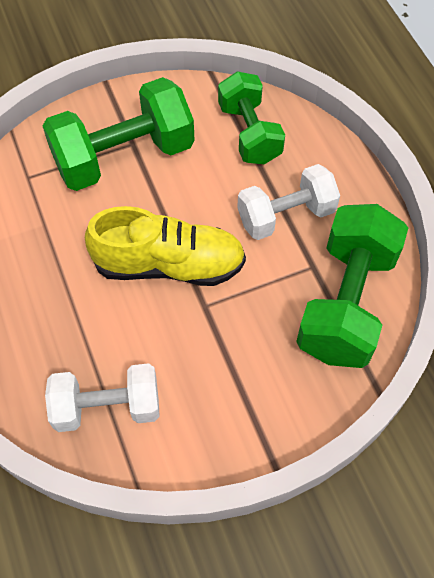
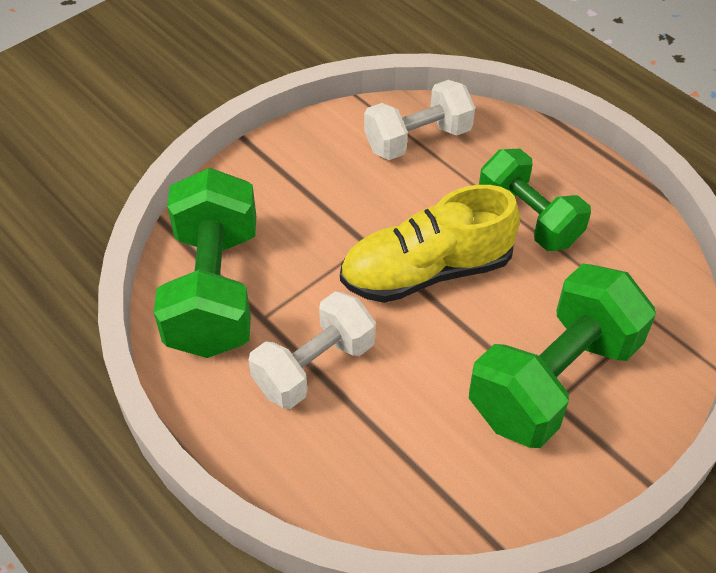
camera: 160 degrees right, 10 degrees down
(249, 133) = (406, 468): green dumbbell -> green dumbbell (529, 218)

